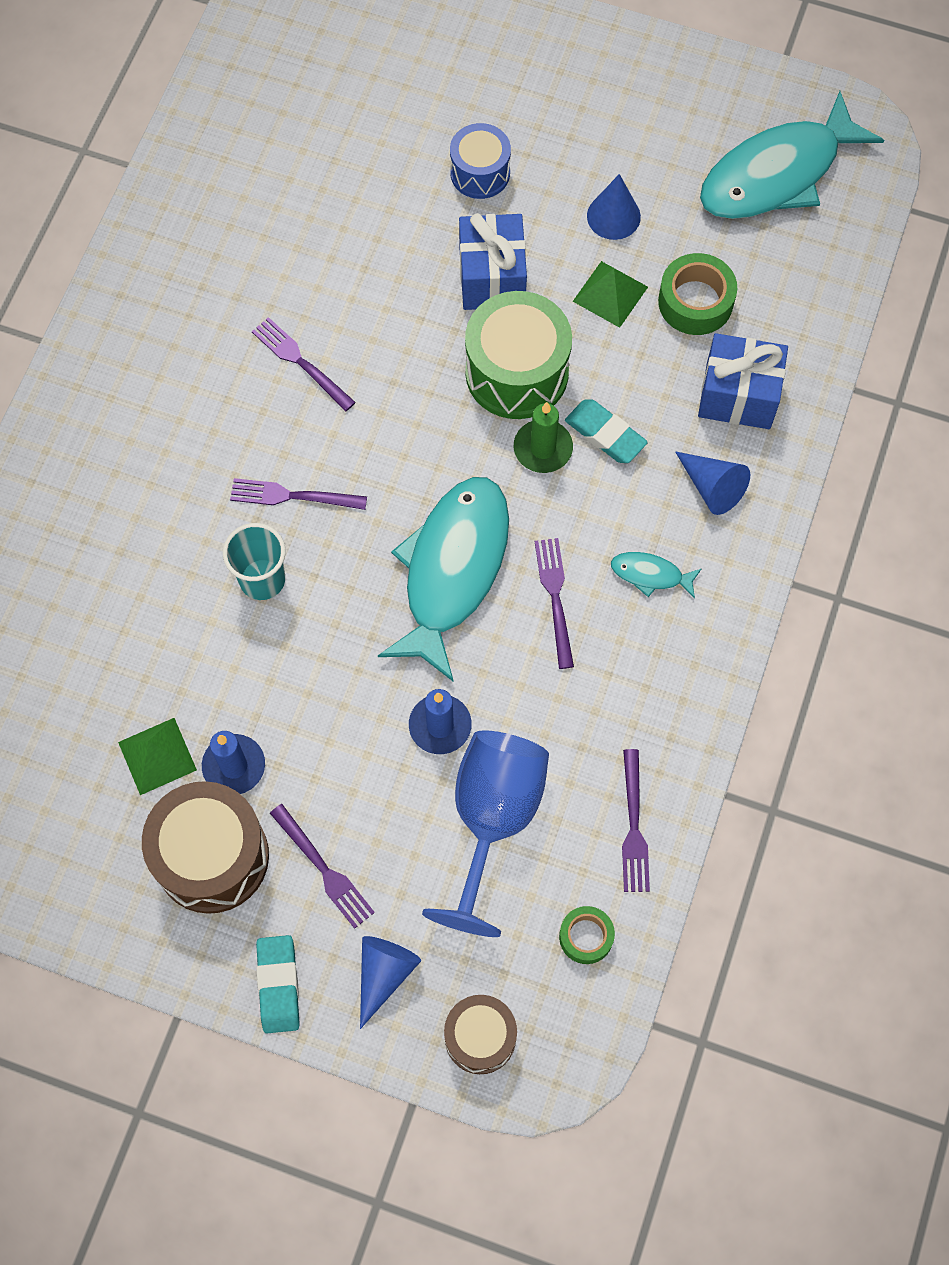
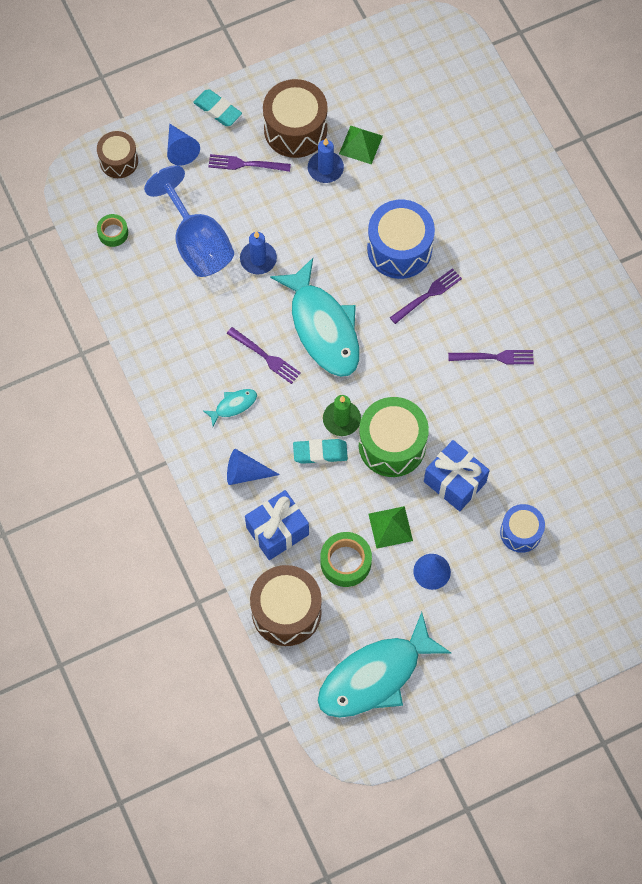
camera: 135 degrees right, 0 degrees up
(262, 579) = (399, 249): turquoise cup -> blue drum
(634, 827) = (135, 292): purple fork -> none
(777, 174) = (375, 676): turquoise fish -> turquoise fish turned 135 degrees counterclockwise
(810, 309) = (286, 611): none -> brown drum

